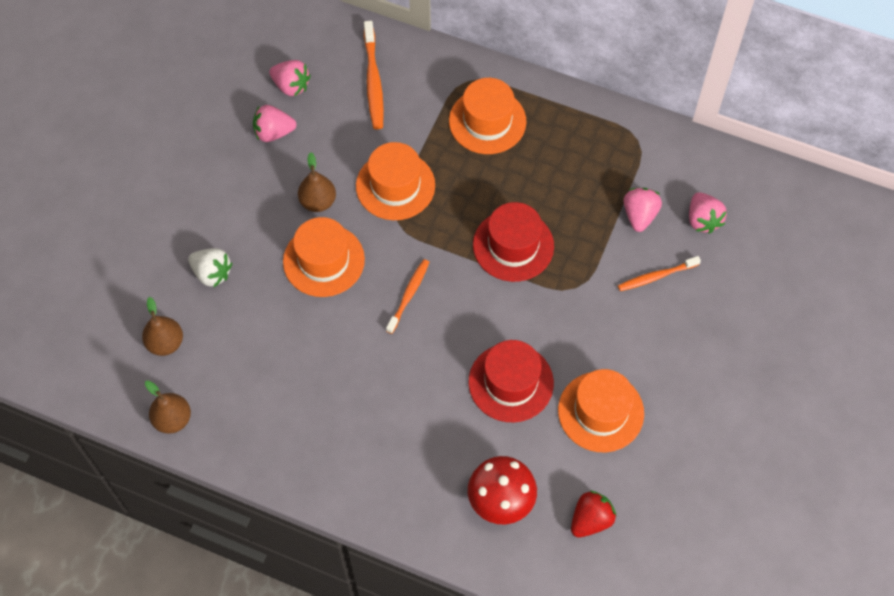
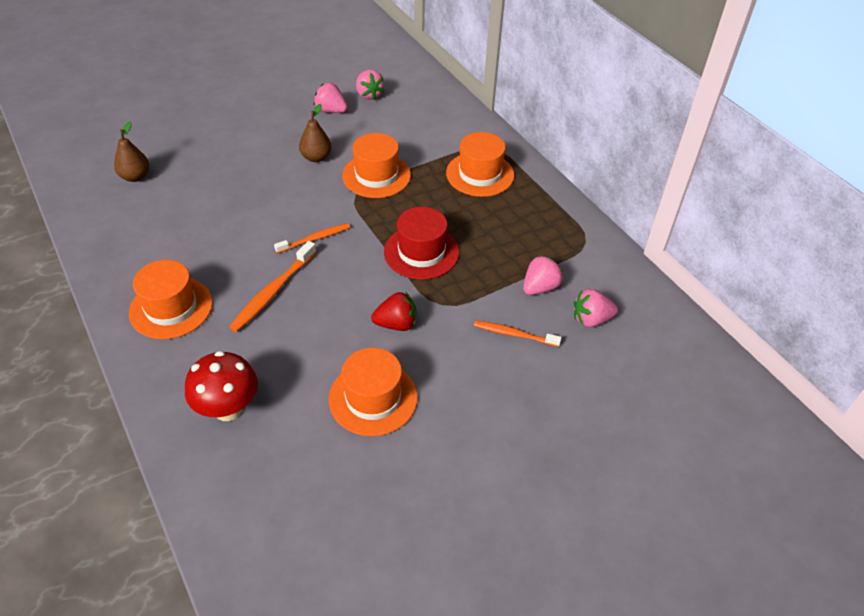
camera: 35 degrees right, 15 degrees down
(173, 419) = (87, 218): brown pear -> none
(212, 273) = (207, 158): white strawberry -> none
(323, 260) = (282, 189): orange hat -> orange hat (171, 307)
(373, 81) = (425, 117): orange toothbrush -> orange toothbrush (273, 291)
(511, 382) = (325, 334): red hat -> none
(590, 520) = (281, 471): red strawberry -> red strawberry (396, 324)
(702, 220) = (591, 319): pink strawberry -> pink strawberry turned 60 degrees clockwise

